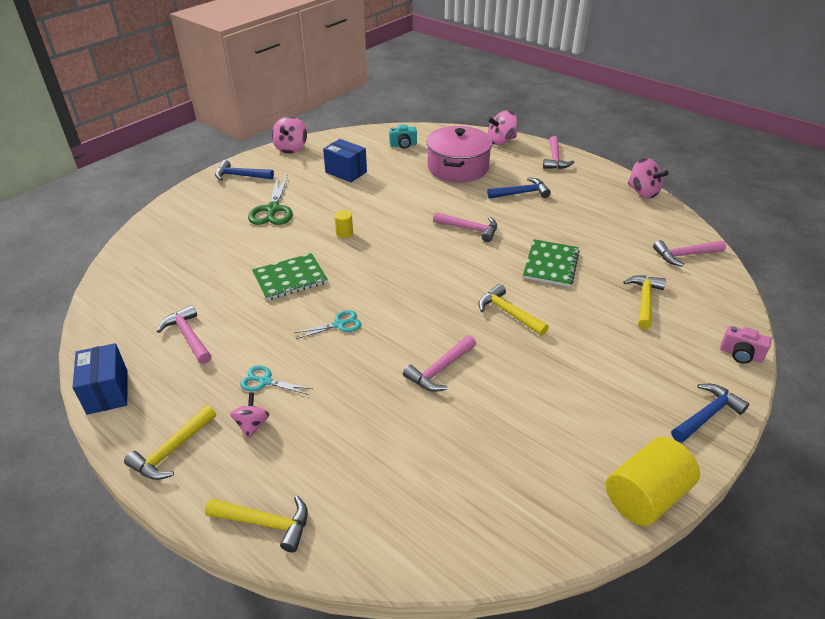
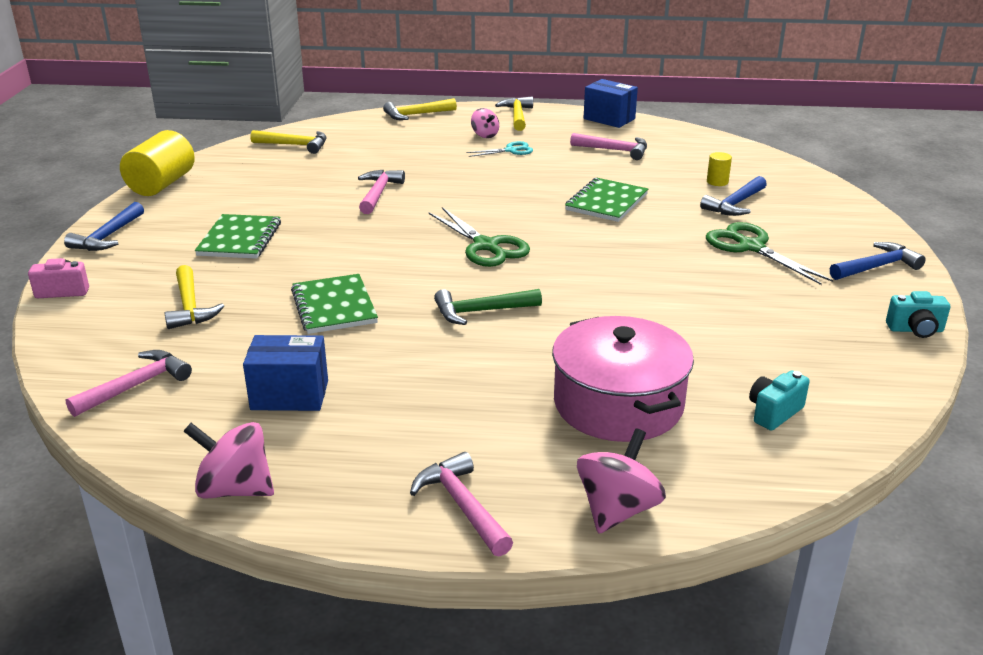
camera: 145 degrees right, 10 degrees down
(291, 148) = (915, 330): pink spinning top -> turquoise camera
(339, 324) = (505, 190): turquoise scissors -> none
(344, 233) = (626, 254): yellow cylinder -> yellow cylinder (717, 182)
(346, 172) = (765, 325): blue box -> blue box (289, 395)
(417, 273) = (486, 246): none -> green scissors
(469, 229) = (481, 311): pink hammer -> green hammer
(508, 313) = (349, 246): yellow hammer -> yellow hammer (295, 145)
(521, 193) = (460, 396): blue hammer -> blue hammer (735, 204)
(589, 358) = (239, 239): none -> green notebook

